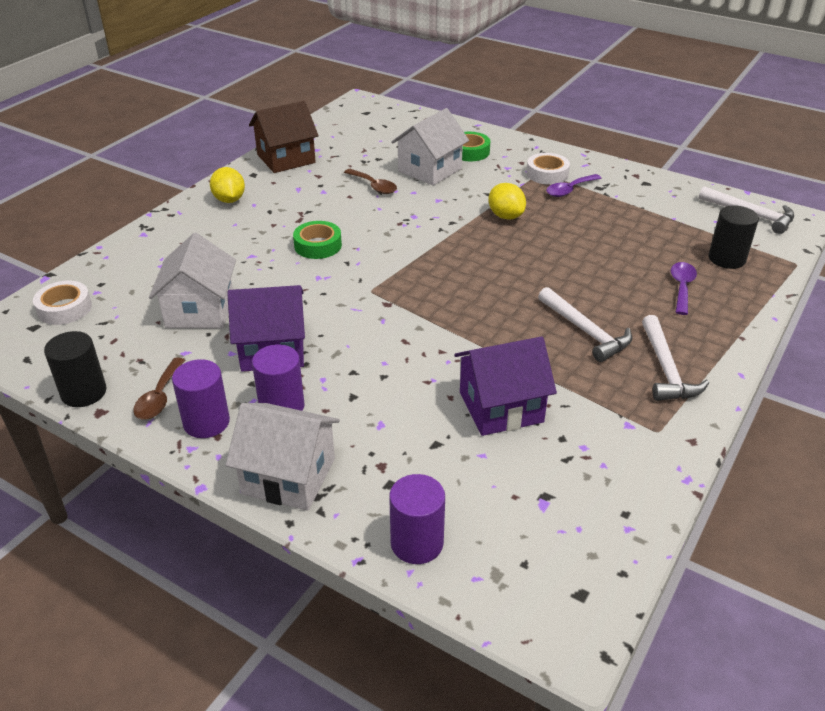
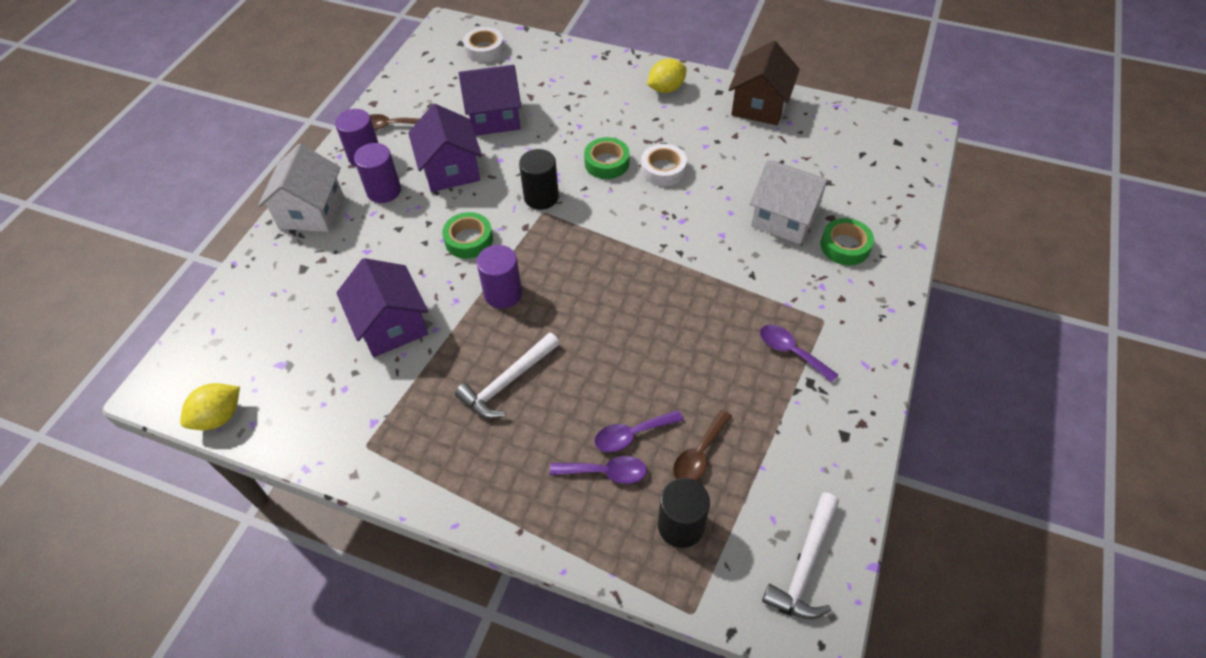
camera: 80 degrees right, 15 degrees up
(84, 392) = (392, 89): black cylinder -> black cylinder (541, 197)
(200, 310) = (494, 117): white house -> purple house
(286, 159) = (759, 105): brown house -> brown house turned 60 degrees clockwise
(374, 186) = (730, 180): brown spoon -> brown spoon (699, 454)
(391, 343) = (469, 240): none -> green tape
(417, 543) = (246, 292): purple cylinder -> purple cylinder (503, 293)
(505, 216) = (707, 296): yellow lemon -> yellow lemon (219, 417)
(547, 174) = (822, 326): white tape -> white tape (663, 169)
(645, 270) = (632, 435): none -> purple spoon
(666, 369) = (455, 453): white hammer -> none

